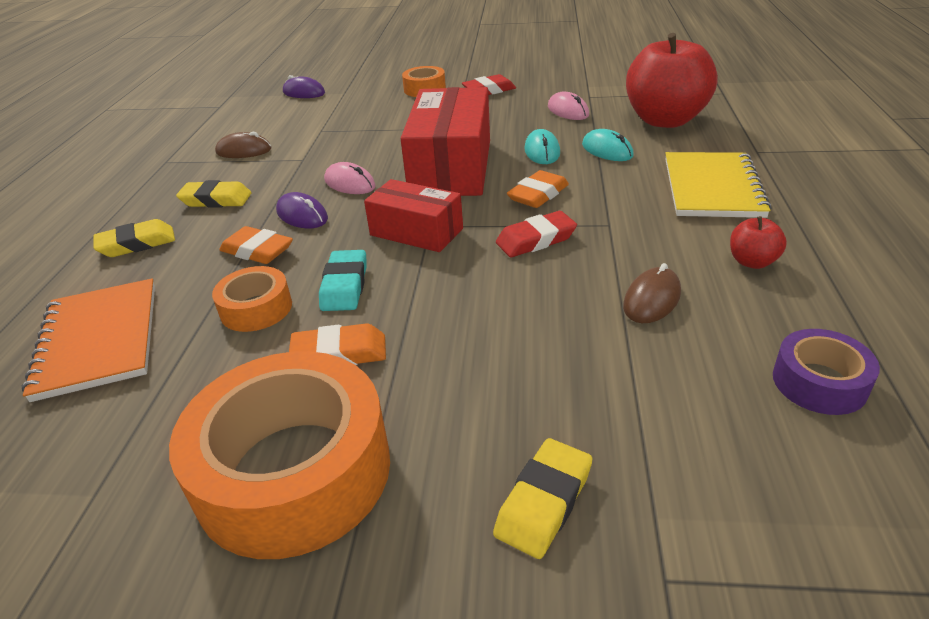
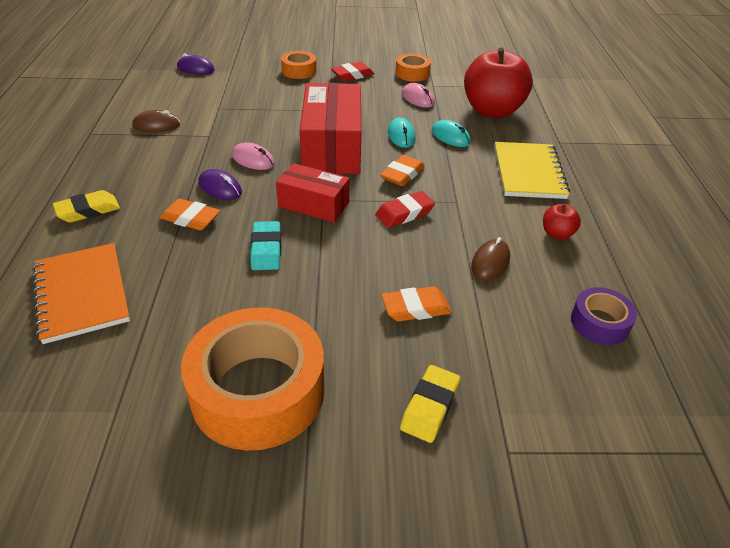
camera: 10 degrees left, 5 degrees up
(216, 200) = (144, 171): yellow eraser -> none
(256, 308) = (201, 268): orange tape -> orange tape (412, 73)
(339, 353) = (273, 303): orange eraser -> orange eraser (416, 308)

